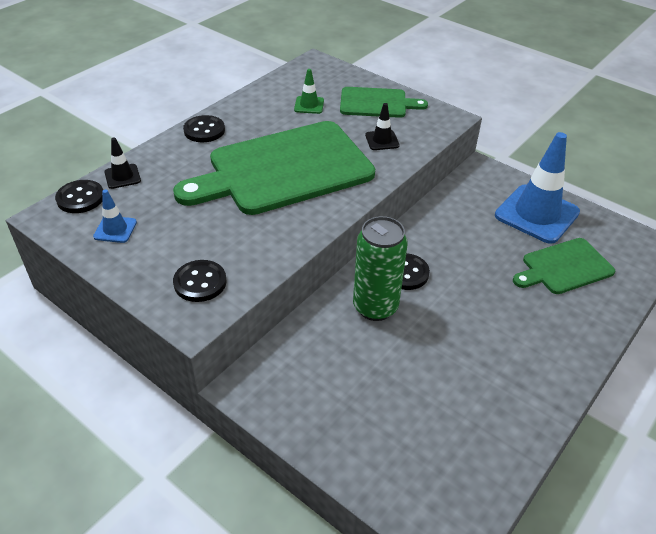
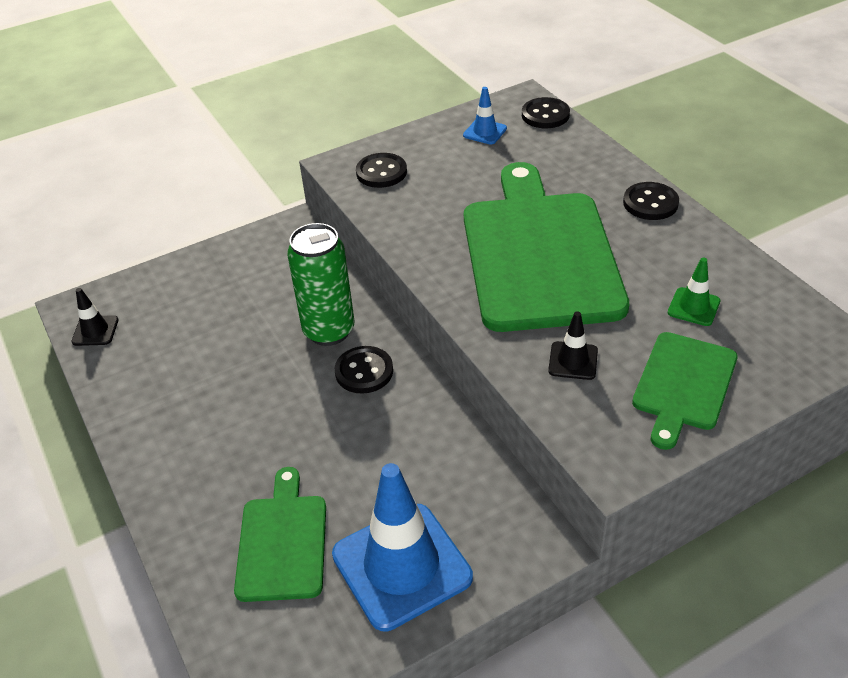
camera: 115 degrees right, 0 degrees up
(122, 176) = (573, 140): black traffic cone -> black traffic cone (95, 331)

